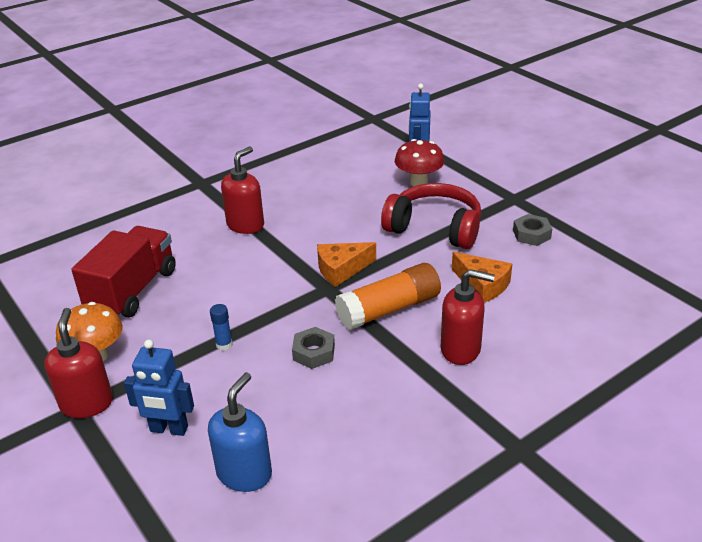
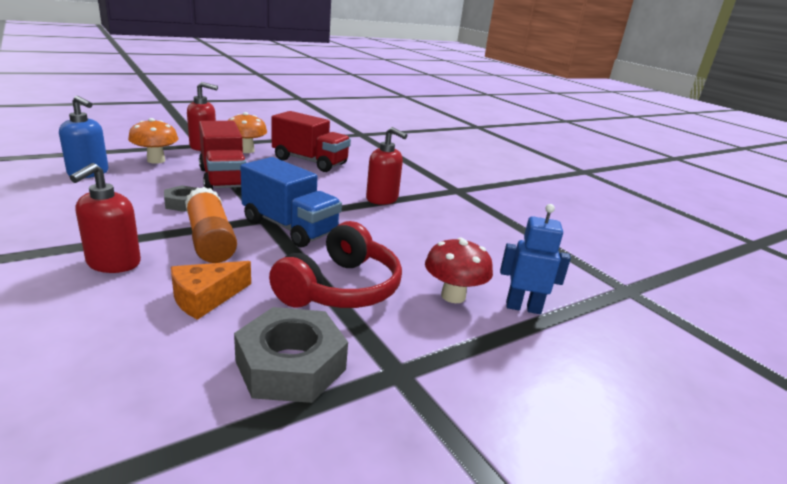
camera: 90 degrees right, 10 degrees down
(169, 429) = (156, 160): blue robot -> orange mushroom
(224, 345) = (224, 179): blue glue stick -> red truck
(341, 269) = (290, 227): orange cheese -> blue truck
(531, 234) = (291, 365): grey nut -> grey nut, size x1.80

